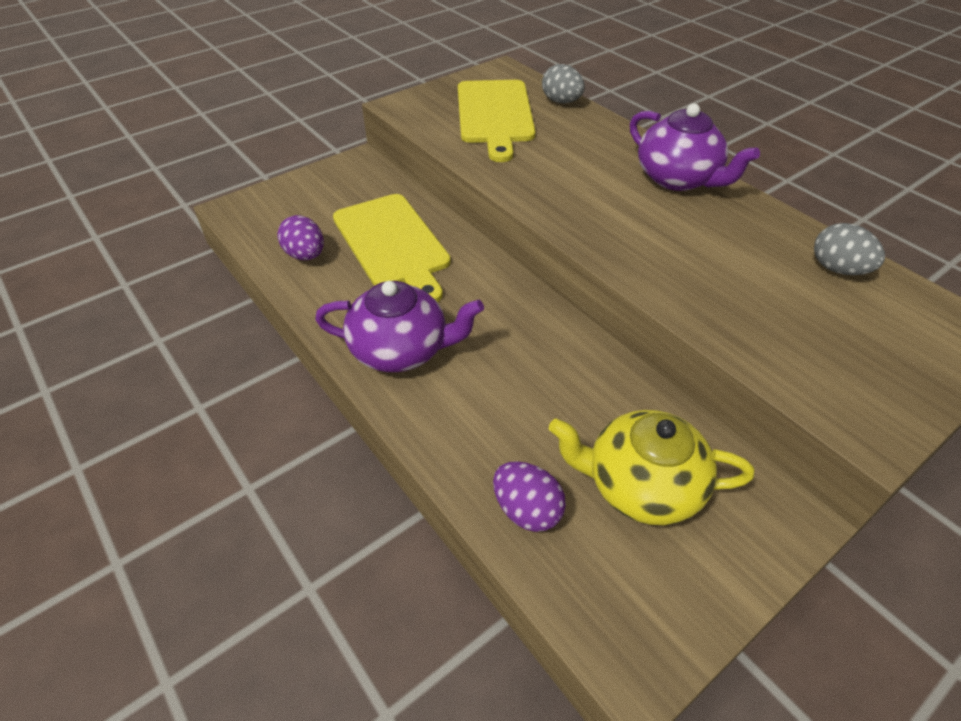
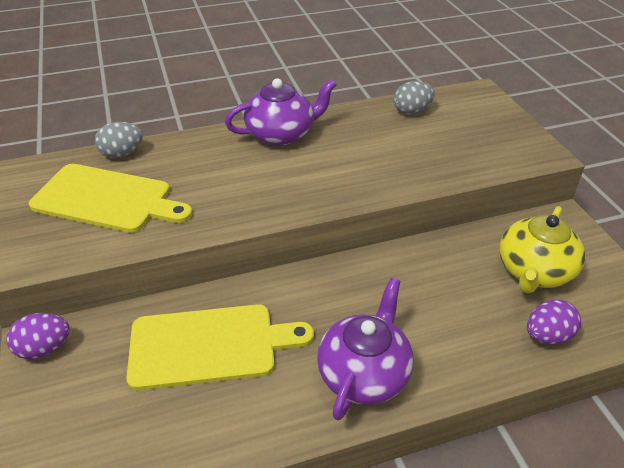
camera: 70 degrees left, 5 degrees down
(305, 255) = (182, 429): purple egg -> purple egg (44, 348)

